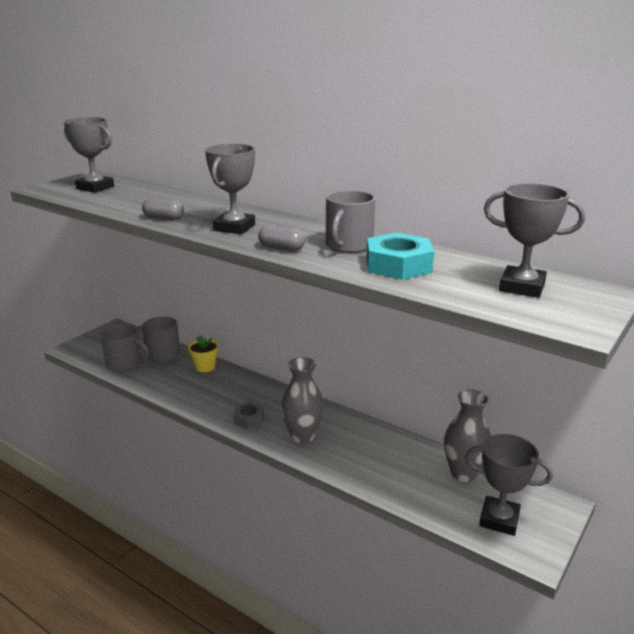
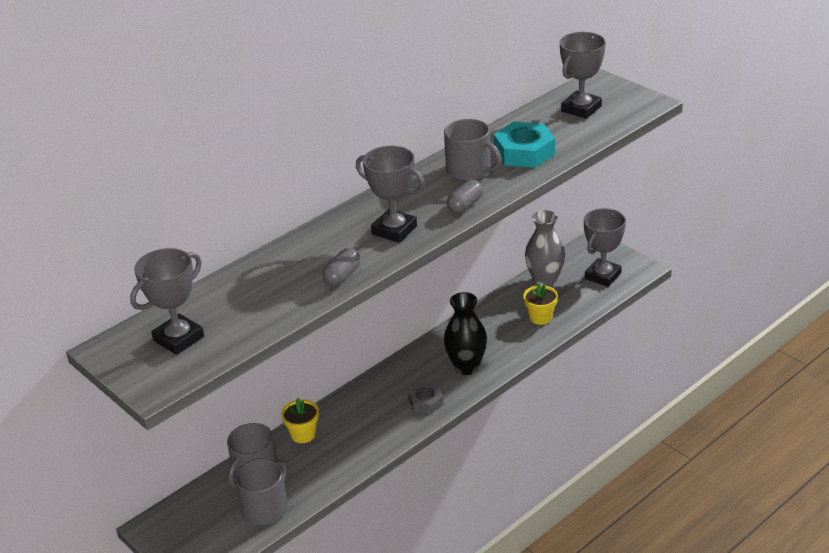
camera: 75 degrees left, 10 degrees up
(302, 436) = (466, 367): grey vase -> black vase
(397, 476) = (540, 317): none -> yellow flower pot

